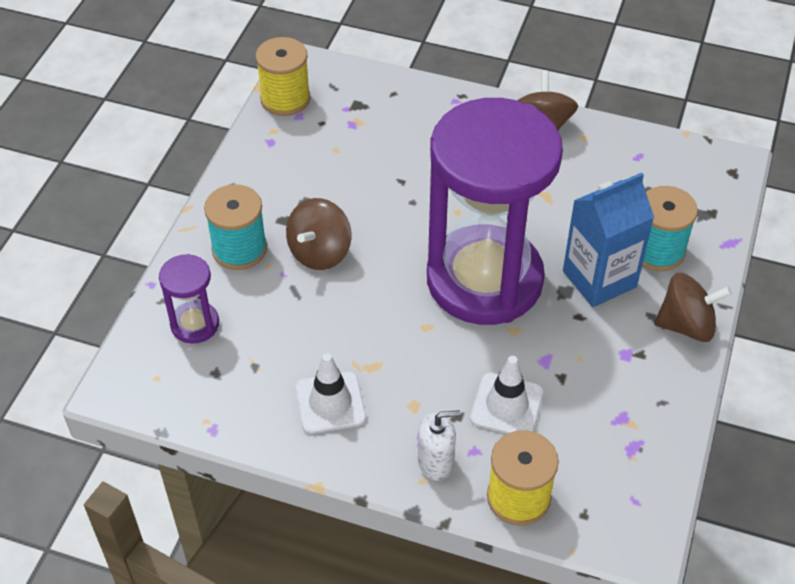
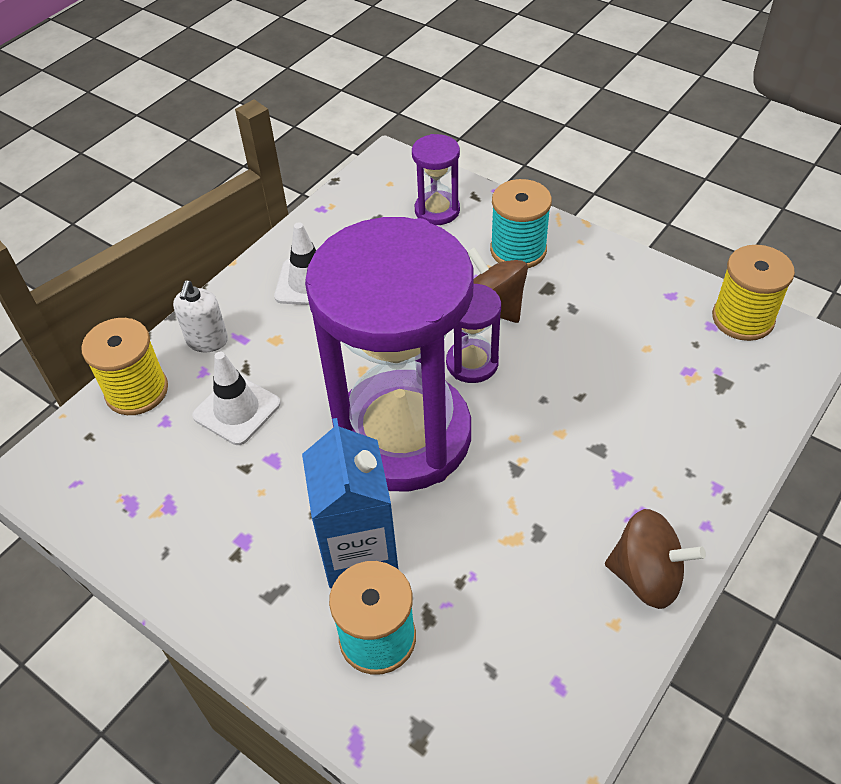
camera: 110 degrees right, 0 degrees up
(391, 253) = (472, 363): none -> purple hourglass
(686, 325) = (250, 622): brown spinning top -> none

